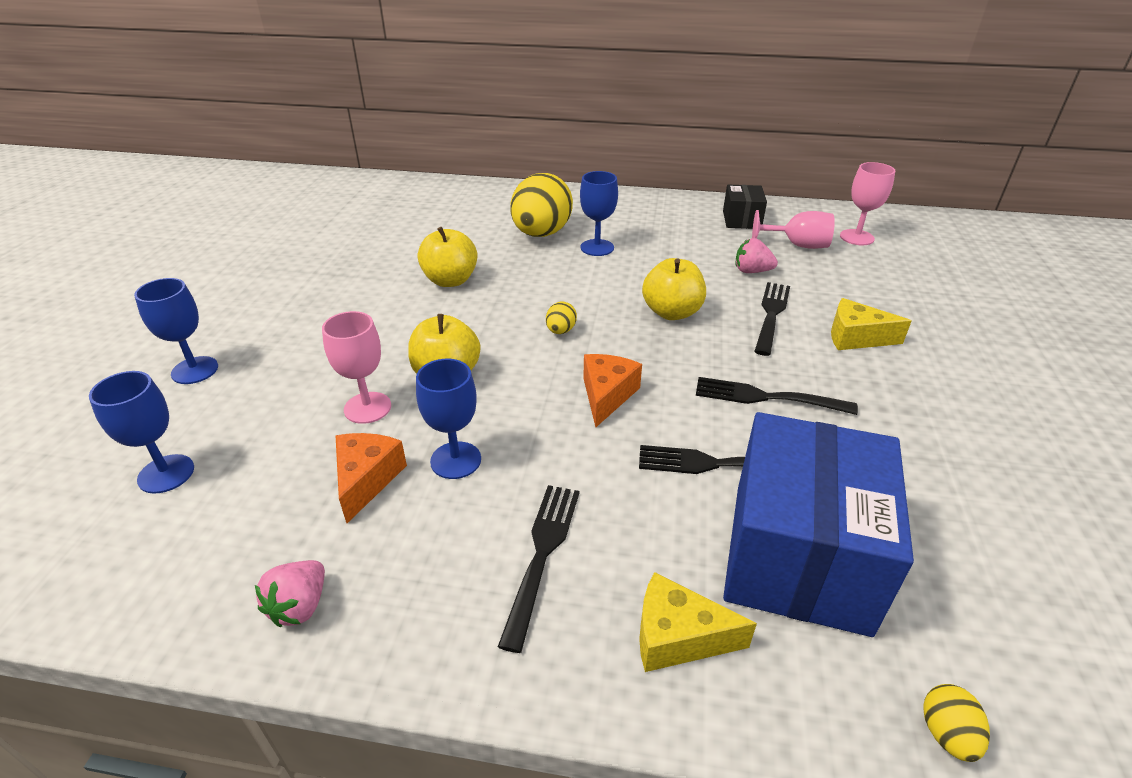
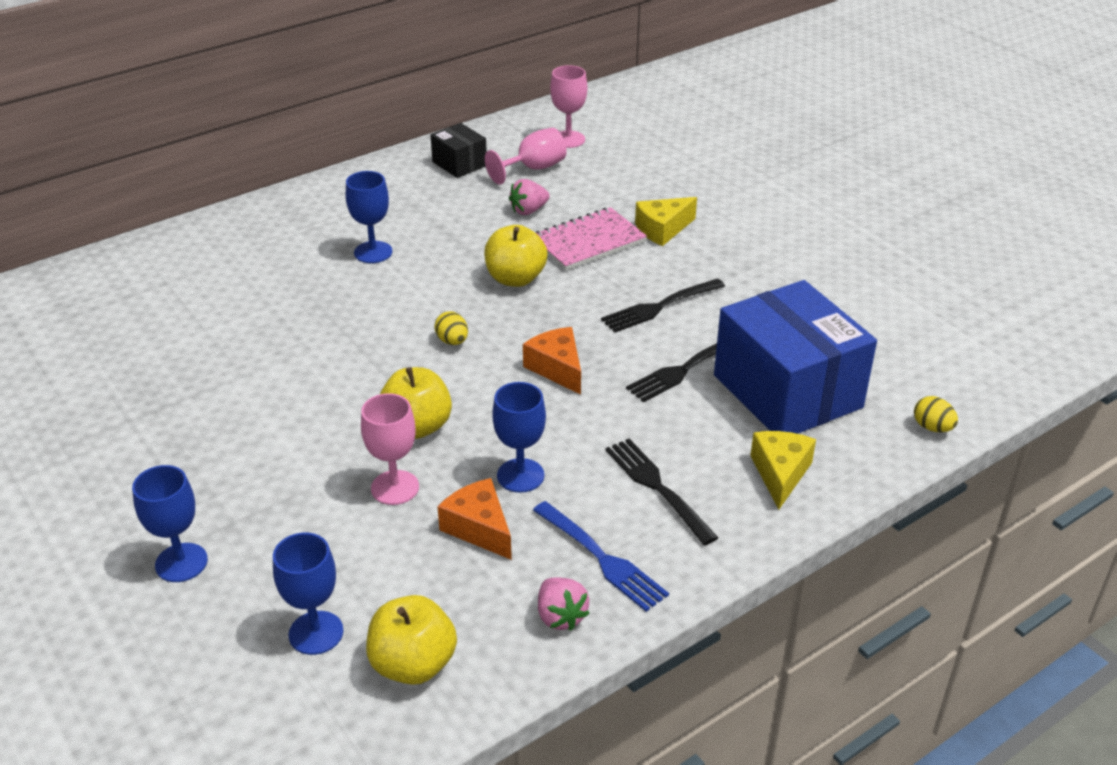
camera: 45 degrees left, 0 degrees up
(405, 580) = (600, 558): none -> blue fork
(450, 280) = (286, 352): yellow apple -> yellow apple (413, 664)
(541, 234) = (300, 264): yellow egg -> none
(677, 637) = (780, 473): yellow cheese -> yellow cheese turned 135 degrees clockwise
(771, 315) = (588, 242): black fork -> pink notebook

